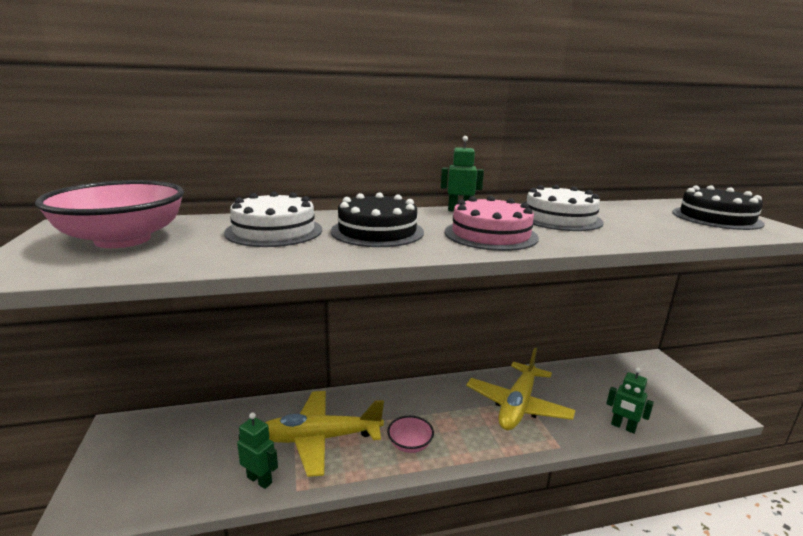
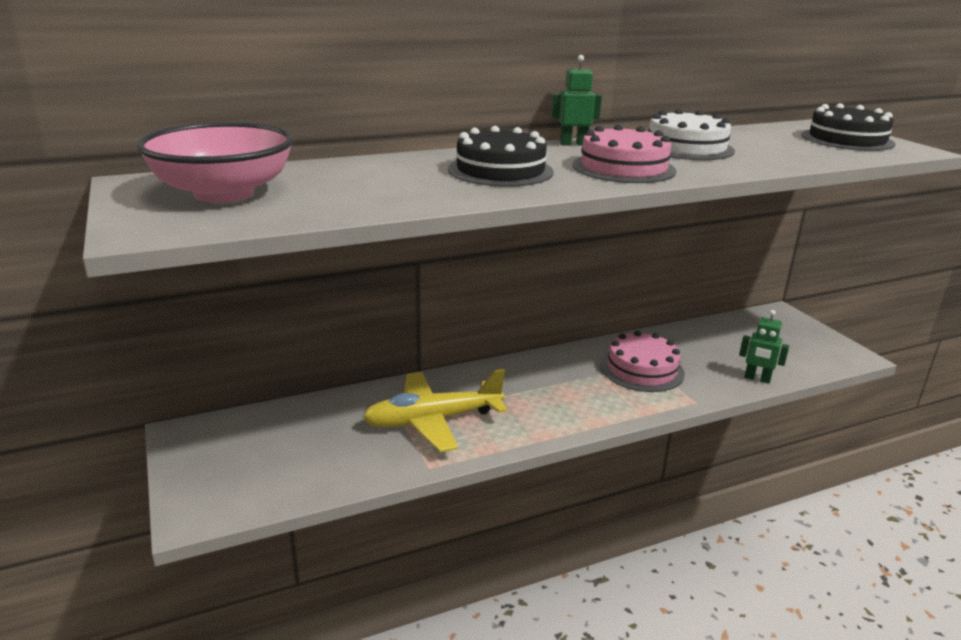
camera: 10 degrees left, 5 degrees up
(259, 480) = (383, 464): green robot -> none
(274, 231) = (385, 176): white cake -> none
(410, 444) = (536, 416): pink bowl -> none
(518, 406) = (642, 369): yellow plane -> pink cake

